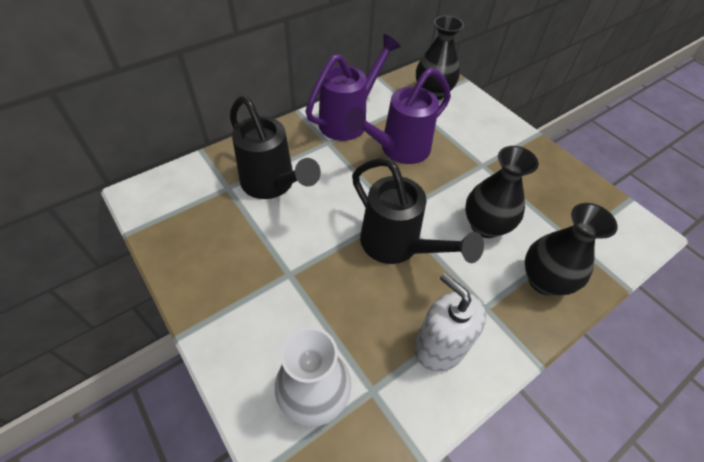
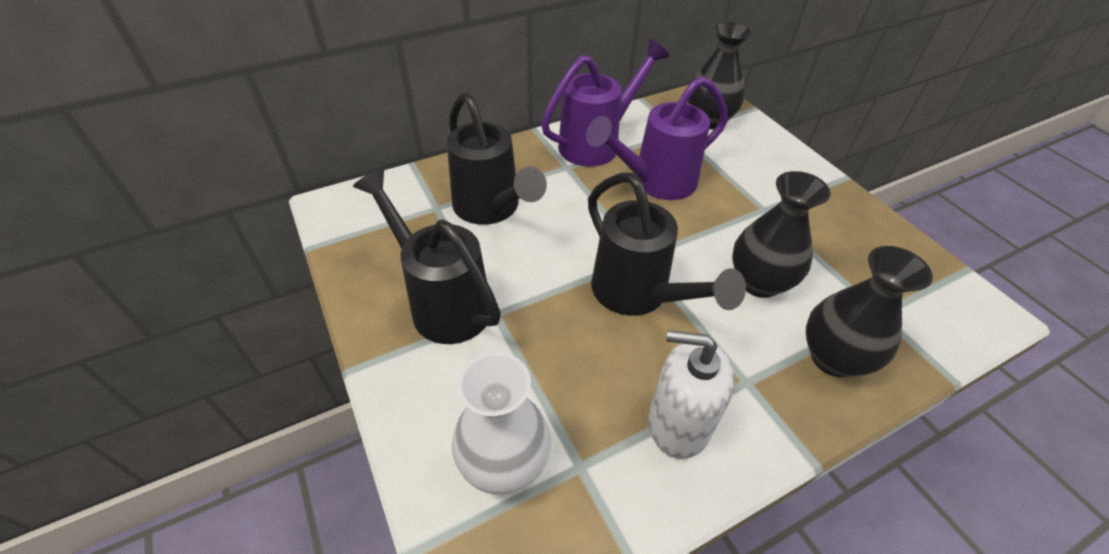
camera: 10 degrees right, 5 degrees down
(245, 268) = (442, 301): none -> black watering can
(439, 346) = (678, 423): white soap dispenser -> white soap dispenser turned 45 degrees counterclockwise

